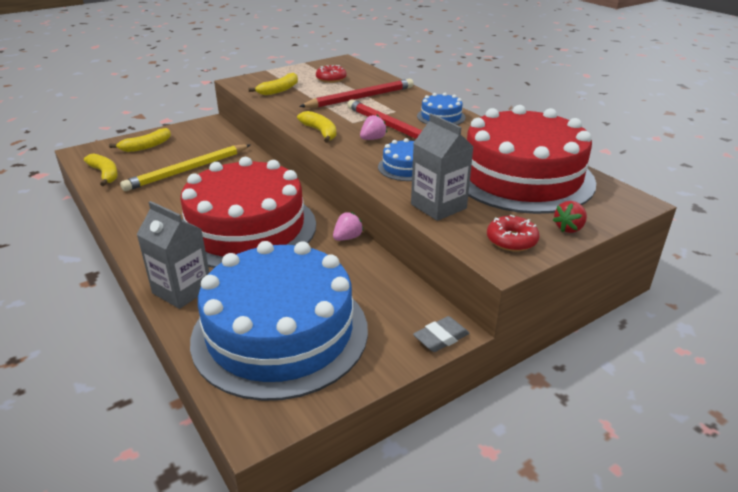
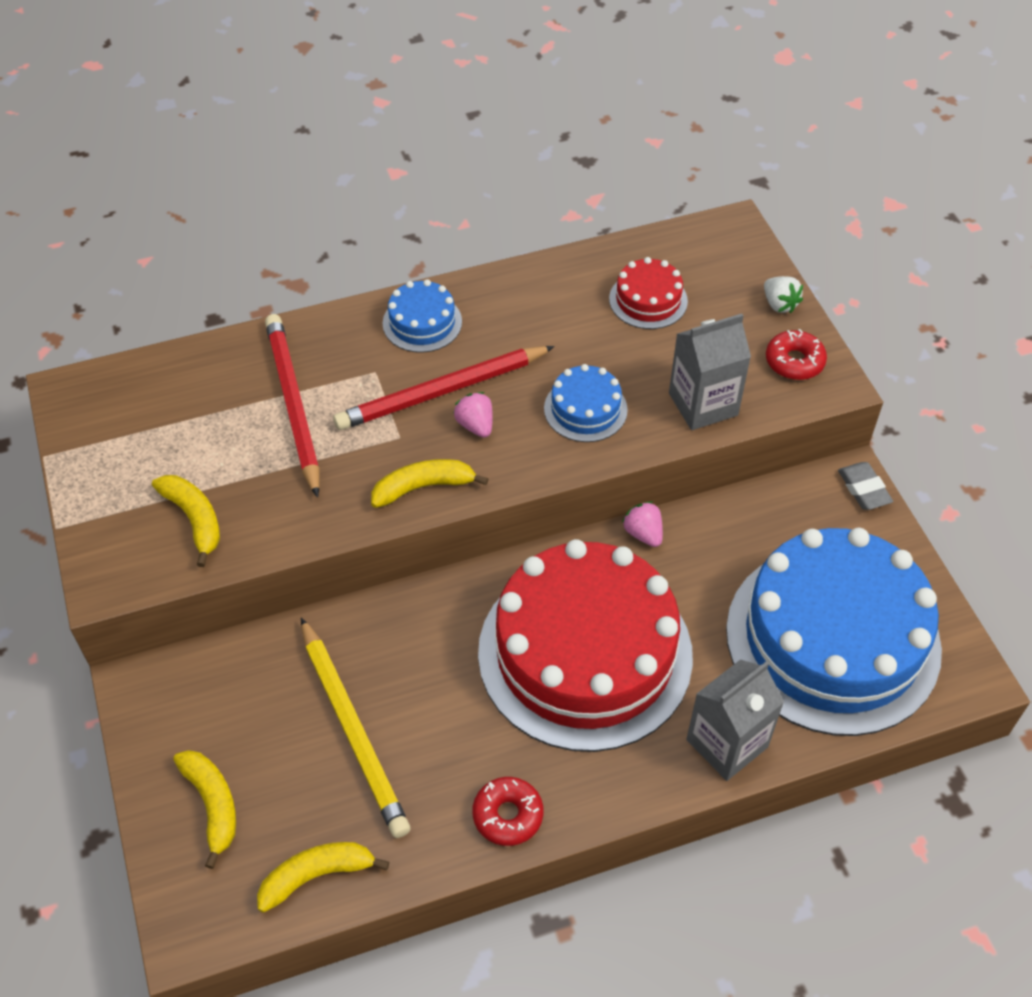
camera: 75 degrees left, 20 degrees up
(331, 79) = (171, 428): red donut -> red donut (508, 815)
(522, 177) = (648, 300): red cake -> red cake, size x0.42
(569, 228) = (779, 304): red strawberry -> white strawberry

